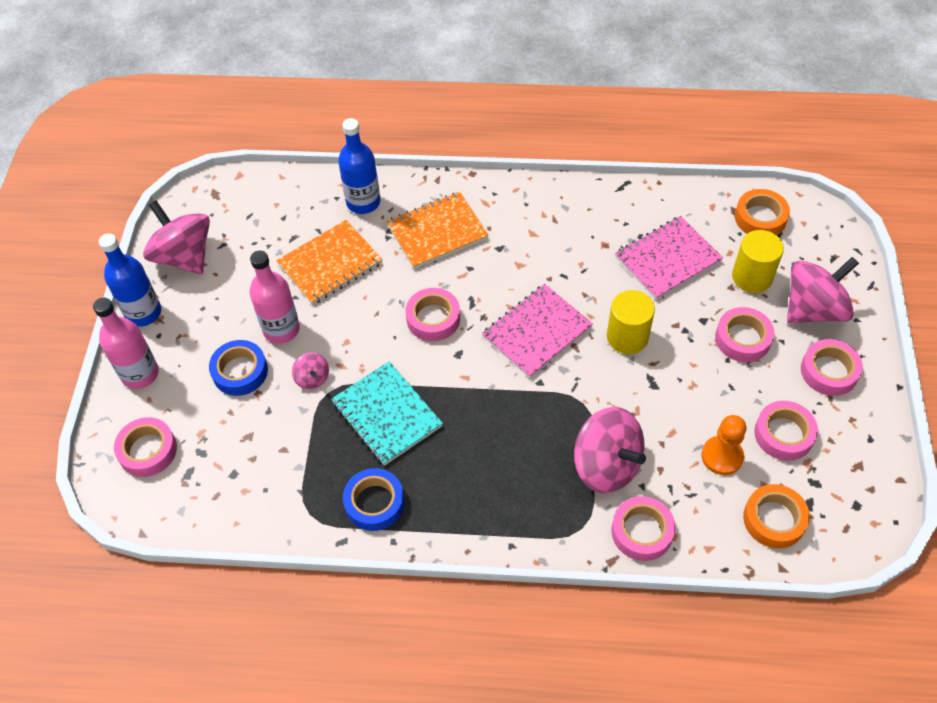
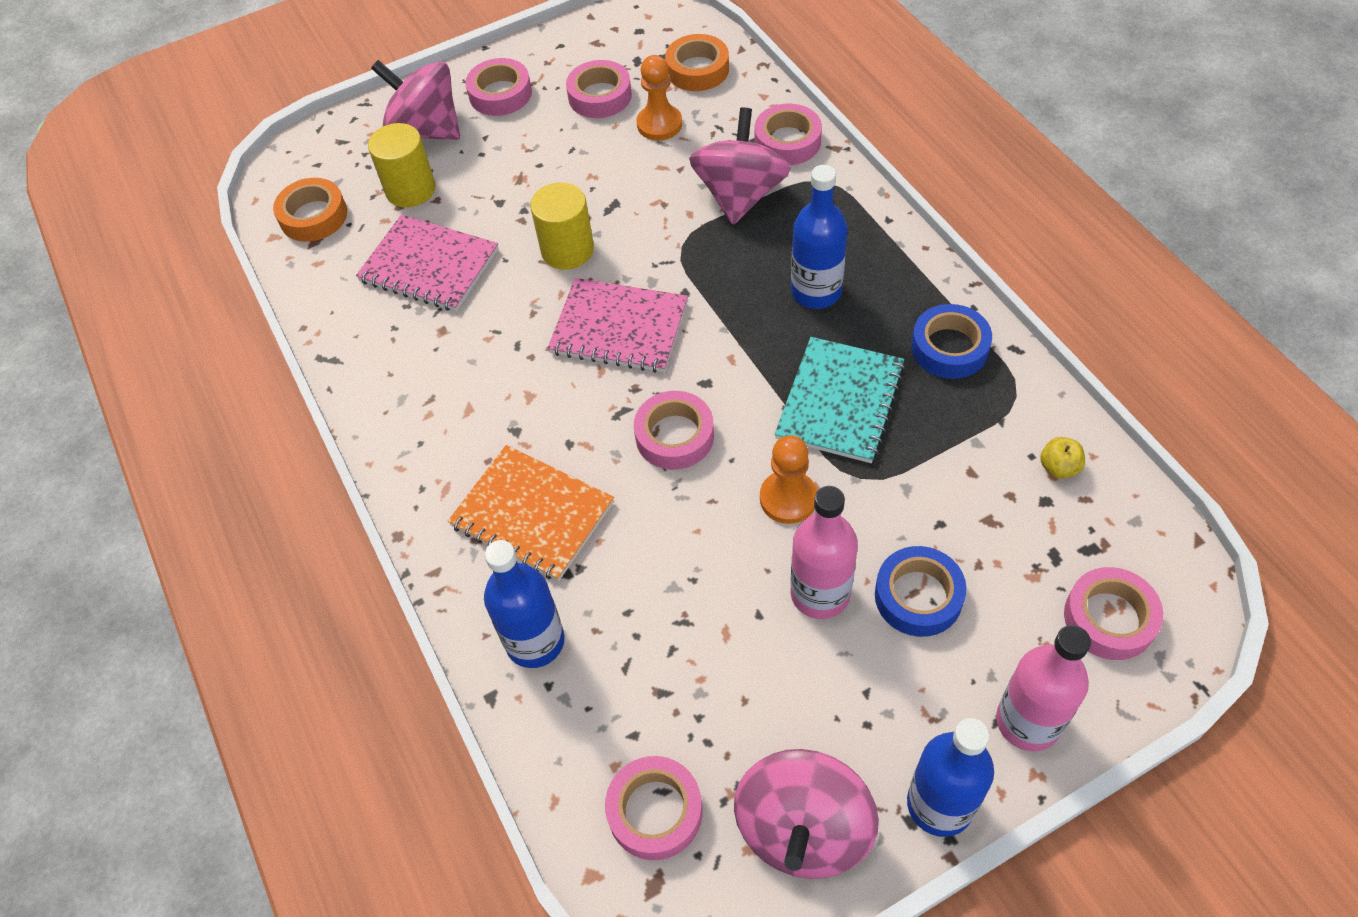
camera: 120 degrees left, 0 degrees up
(245, 498) = (1059, 467): none -> yellow apple
(312, 378) = (858, 507): pink spinning top -> none
(330, 264) = (673, 609): orange notebook -> none
(347, 349) = (788, 498): none -> orange pawn
(481, 456) = (816, 292): none -> blue bottle
(742, 338) = (503, 164): pink tape -> pink tape (655, 811)

